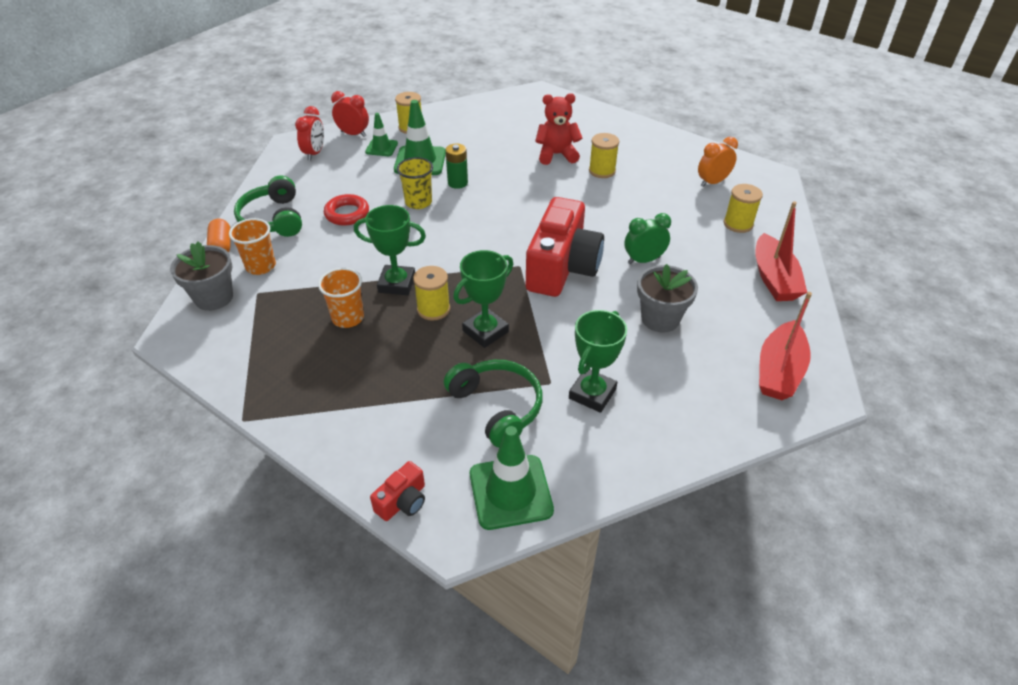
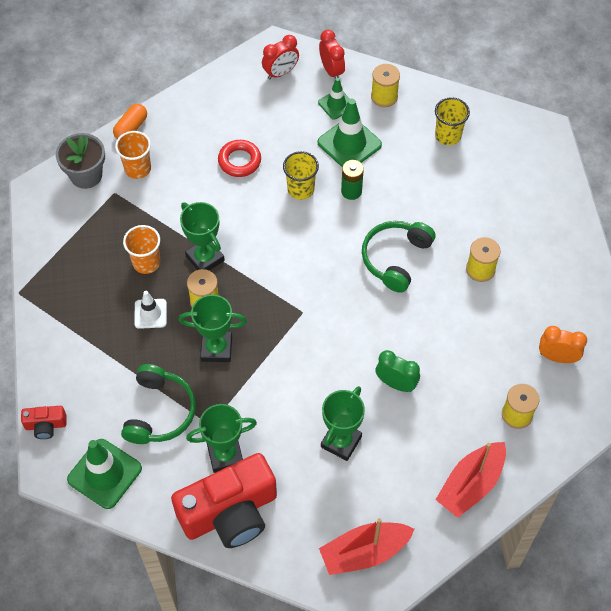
camera: 45 degrees right, 15 degrees up
(273, 219) = (187, 126): green headphones -> green headphones (395, 258)
(397, 348) = (150, 313): none -> white traffic cone
(482, 123) = (448, 135): none -> yellow cup
(556, 155) = (465, 222): red teddy bear -> none
(562, 267) = (329, 339): red camera -> red camera (230, 513)
(660, 319) = (341, 442): grey flower pot -> green trophy

